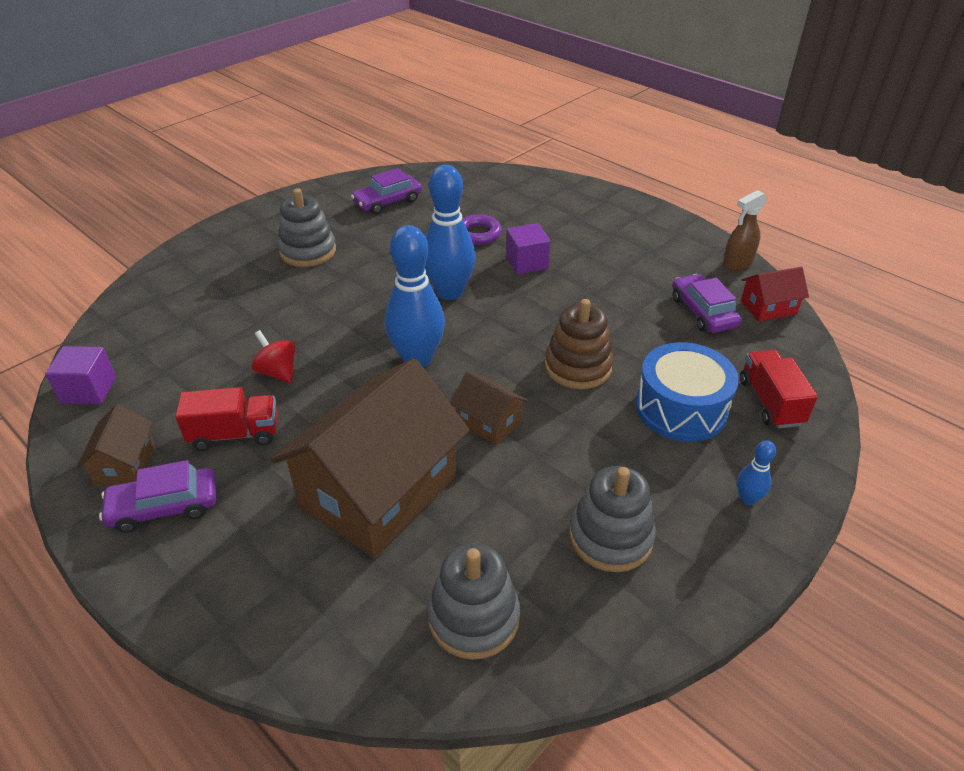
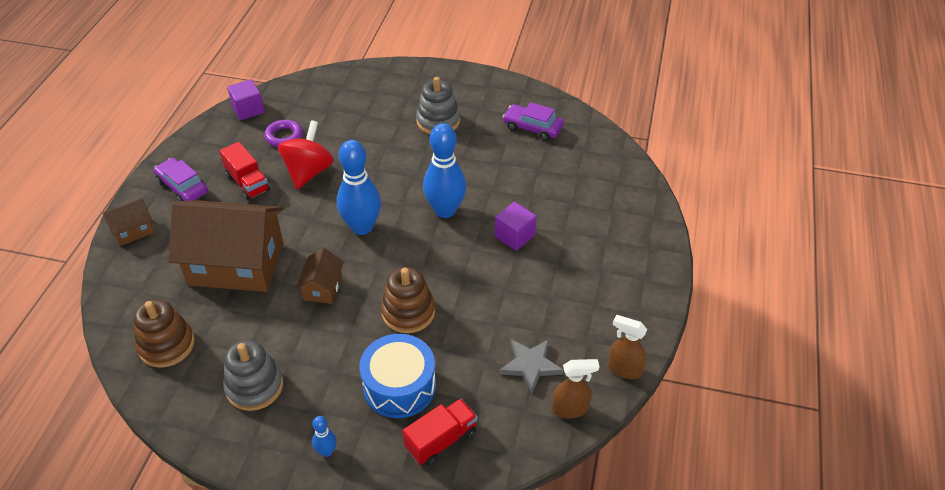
camera: 60 degrees right, 5 degrees up
(125, 464) = (203, 155): brown house -> brown house (133, 230)
(277, 372) = (308, 172): red spinning top -> red spinning top, size x1.67
(474, 617) = (166, 345): grey stacking toy -> brown stacking toy
(478, 234) = (531, 193): purple ring -> purple ring (284, 136)
(703, 312) = (530, 365): purple car -> grey star
(768, 307) = (570, 408): red house -> brown spray bottle

